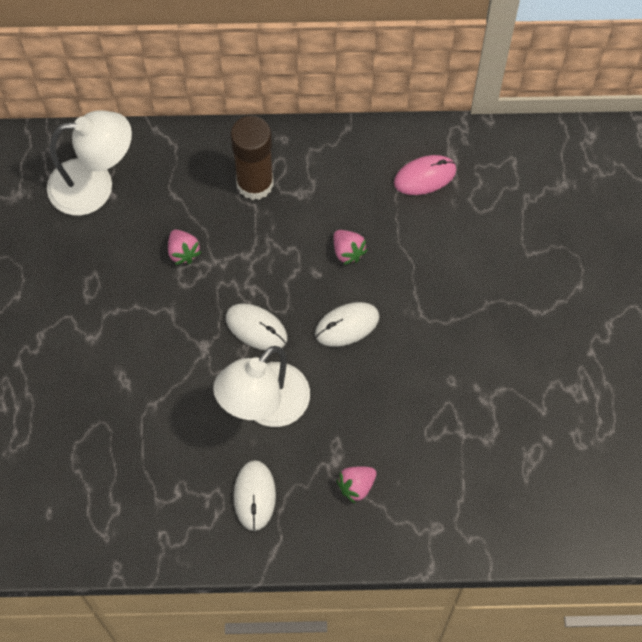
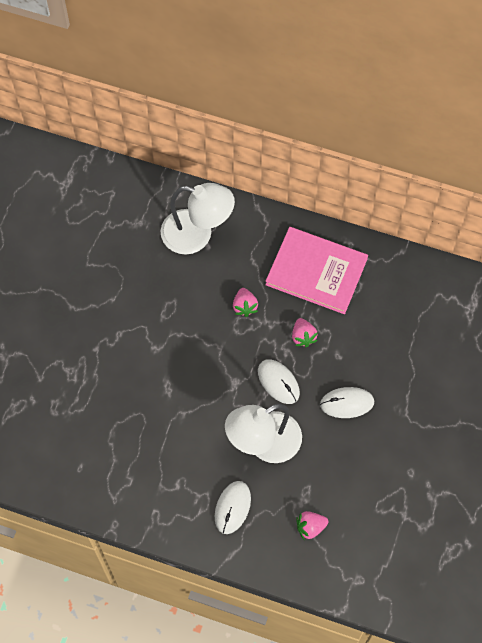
camera: 20 degrees right, 0 degrees up
(255, 183) = (316, 271): brown glue stick -> pink book
(348, 251) = (368, 347): pink strawberry -> pink strawberry (303, 337)
(425, 176) = (447, 308): pink mouse -> none

